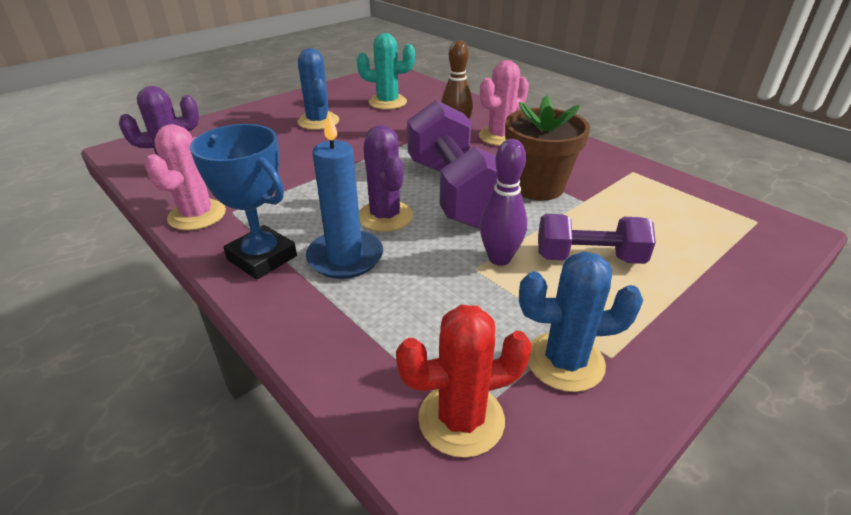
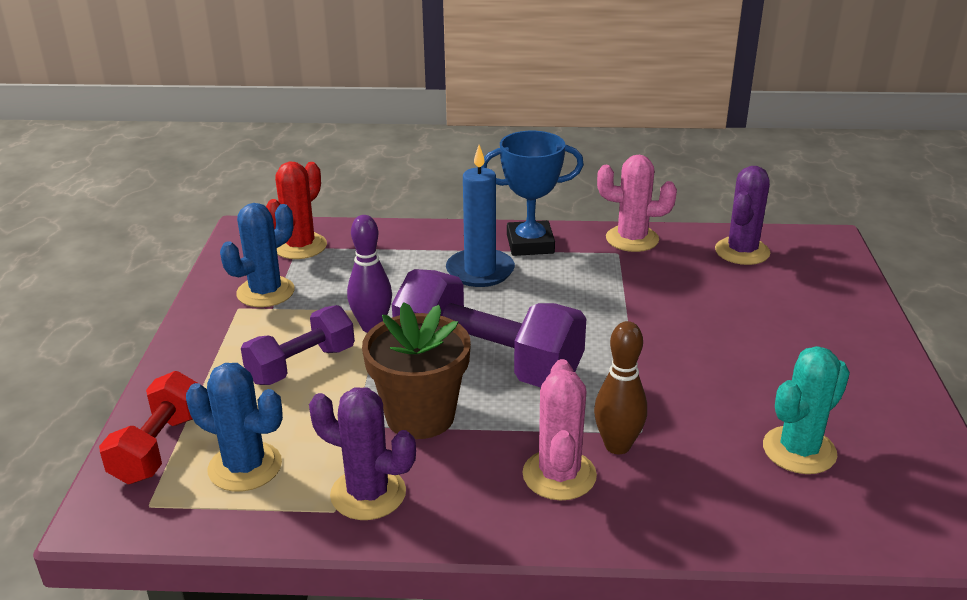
camera: 135 degrees right, 5 degrees down
(197, 215) = (632, 239): pink cactus -> pink cactus turned 45 degrees counterclockwise
(318, 121) = (782, 364): blue cactus -> blue cactus (245, 467)
(385, 216) = (506, 309): purple cactus -> purple cactus (368, 494)
(744, 253) = (159, 447): none -> red dumbbell

